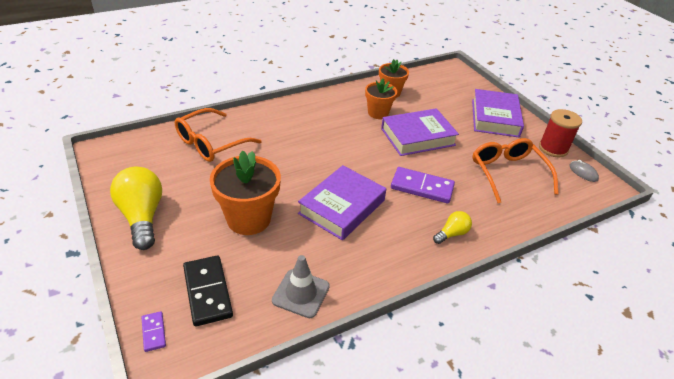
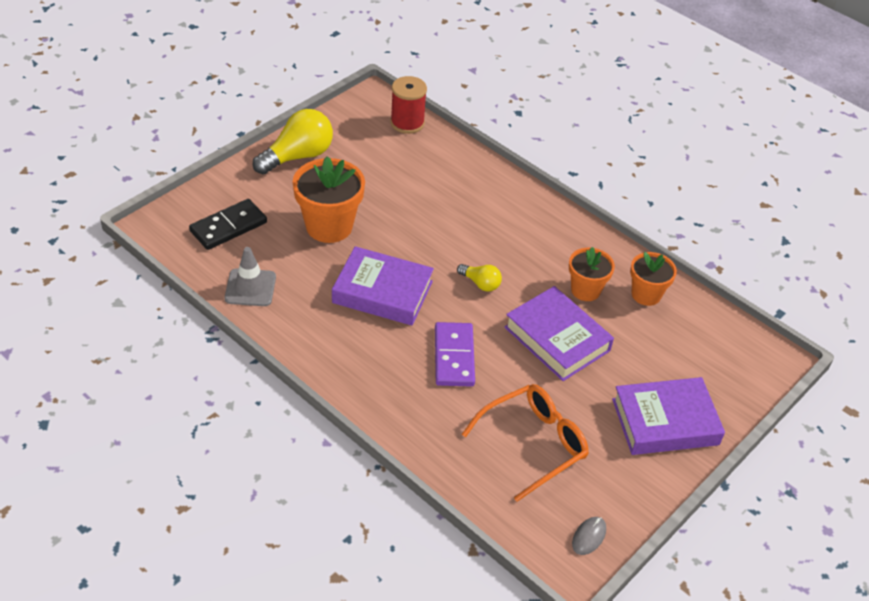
camera: 70 degrees right, 5 degrees up
(153, 332) = (177, 210): purple domino -> none
(211, 143) = (430, 164): orange glasses -> none
(452, 234) = (385, 394): yellow light bulb -> yellow light bulb (480, 283)
(553, 148) = (628, 498): red spool -> red spool (407, 123)

